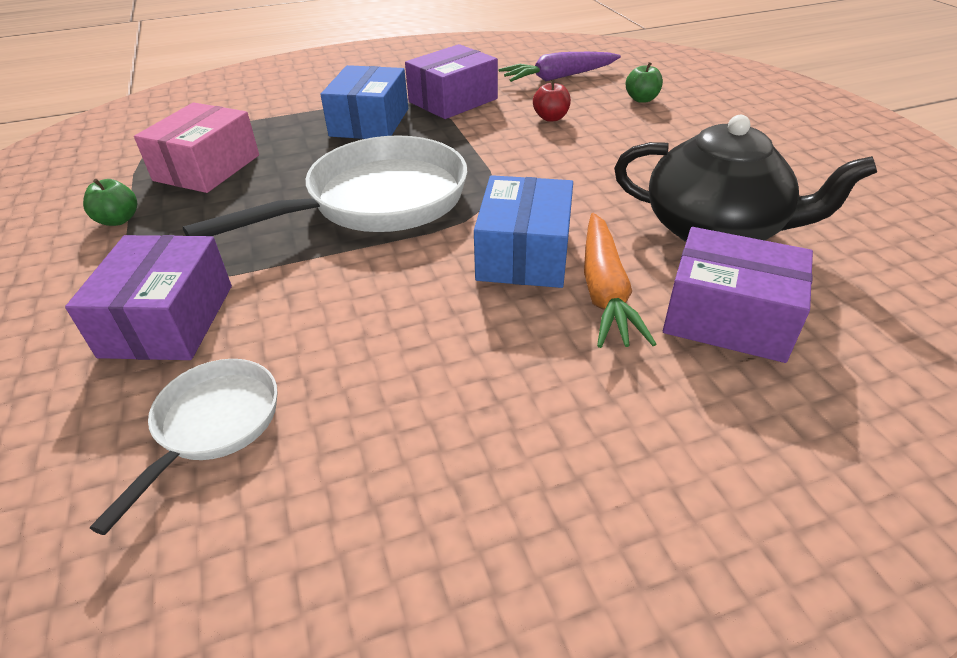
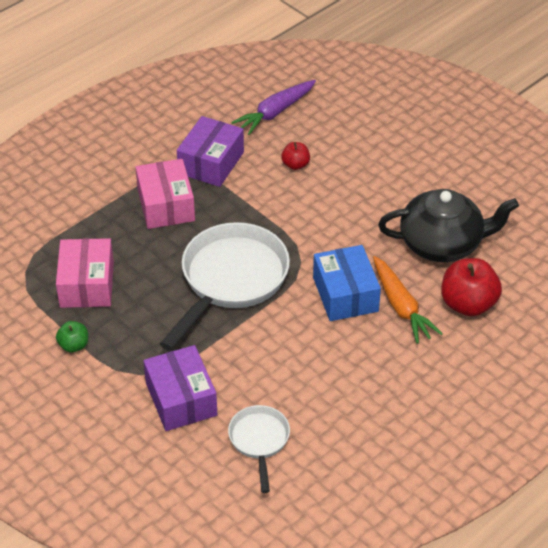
camera: 25 degrees left, 5 degrees up
(370, 122) = (166, 205): blue box -> pink box
(641, 99) = (349, 125): green apple -> none
(728, 317) = (468, 304): purple box -> red apple

